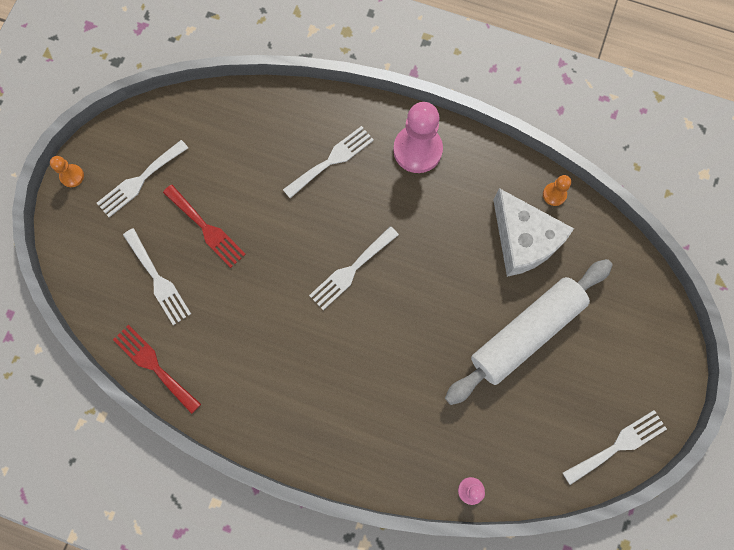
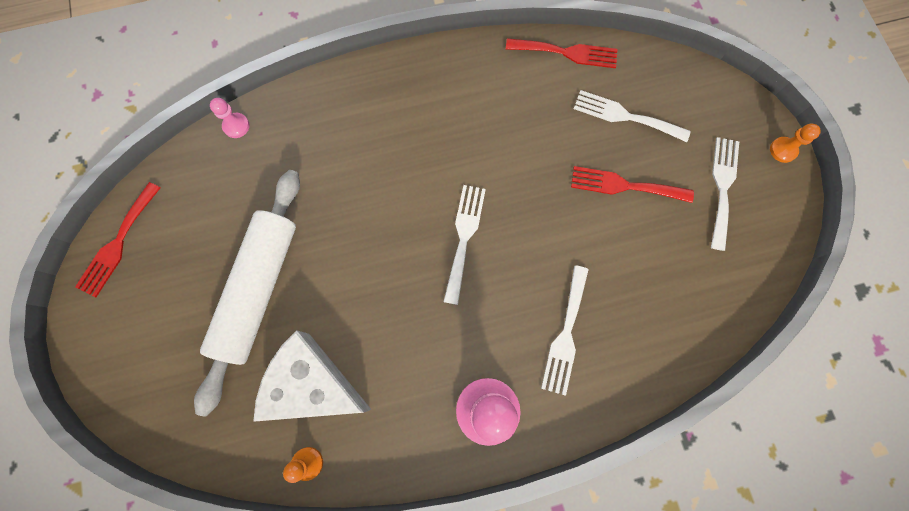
camera: 145 degrees right, 0 degrees up
(618, 445) = (118, 243): white fork -> red fork

